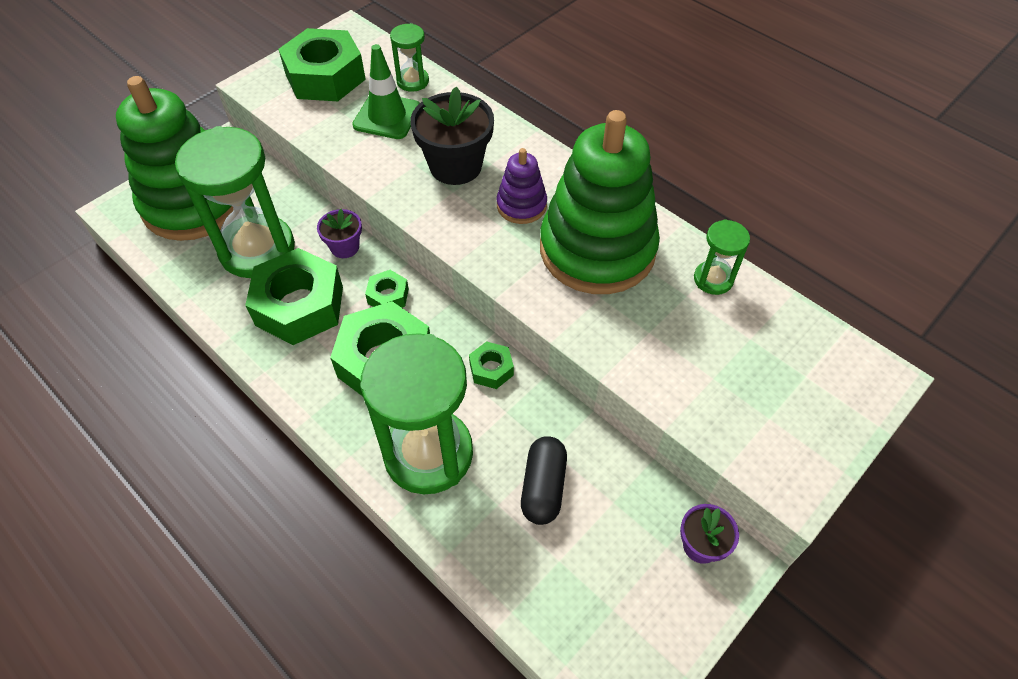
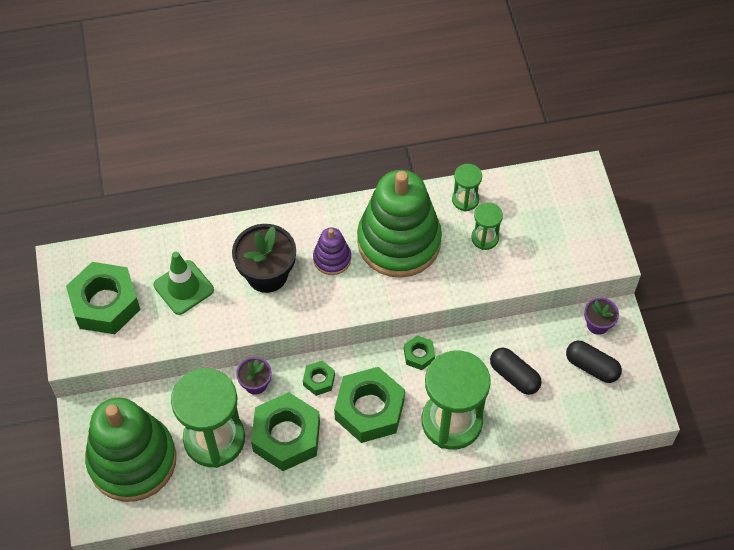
camera: 55 degrees left, 5 degrees up
(413, 81) = (159, 251): green hourglass -> green hourglass (485, 238)
(632, 576) = (591, 367): none -> black capsule

